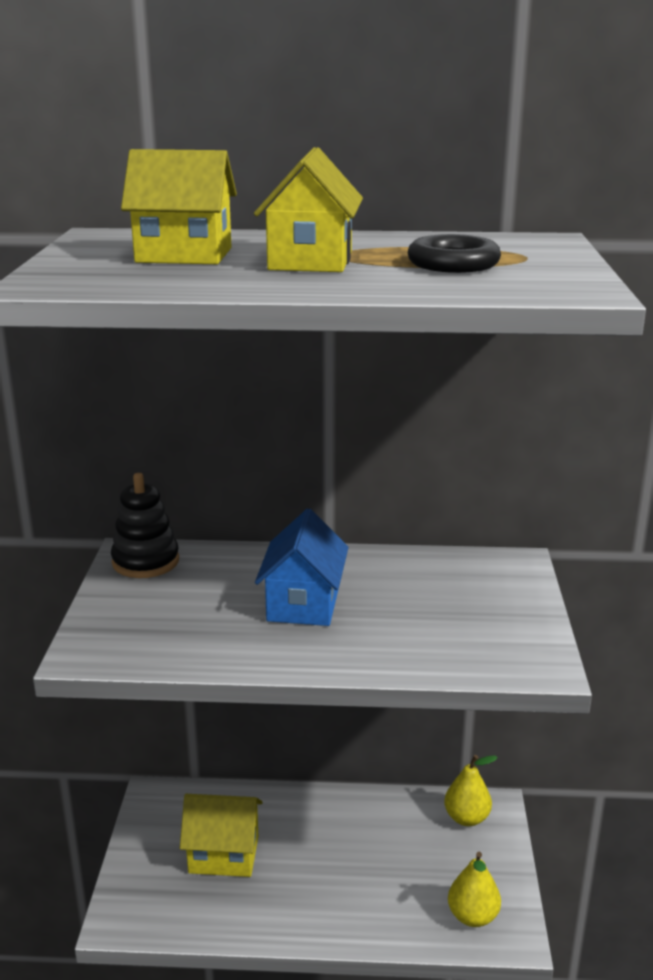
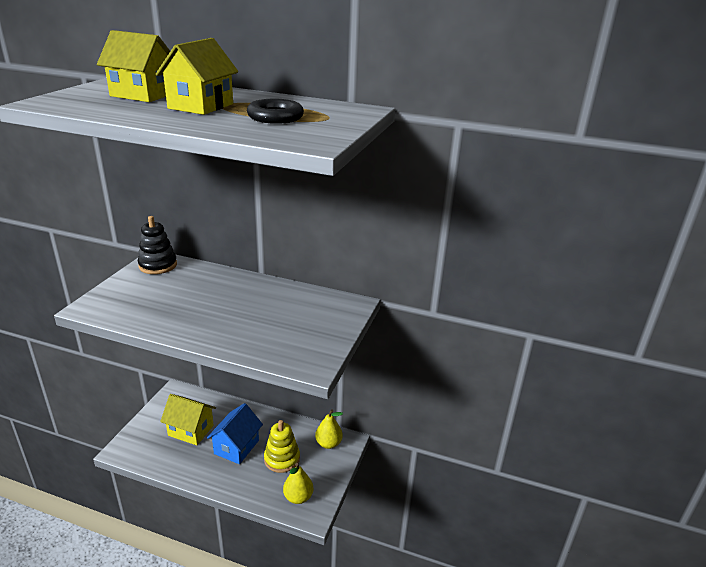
camera: 15 degrees right, 5 degrees up
(303, 604) = (216, 304): blue house -> blue house (236, 447)
(407, 862) = (282, 459): none -> yellow stacking toy

